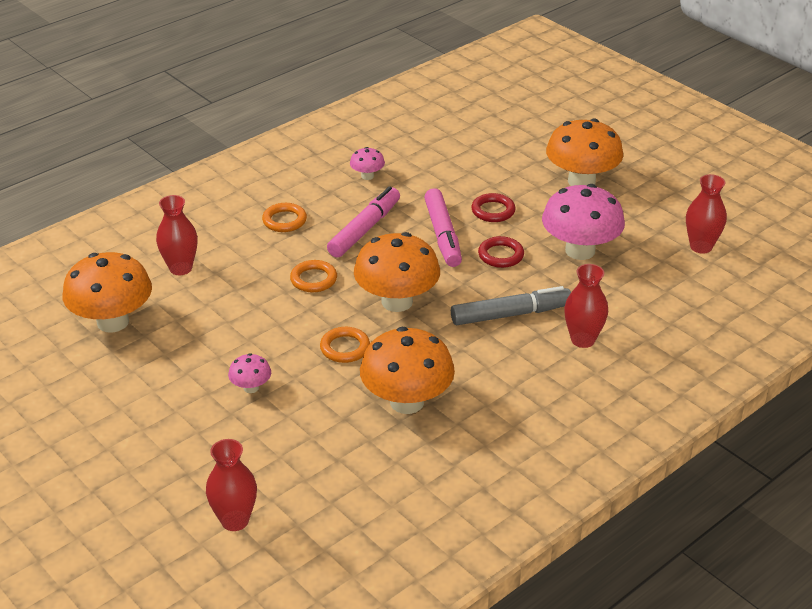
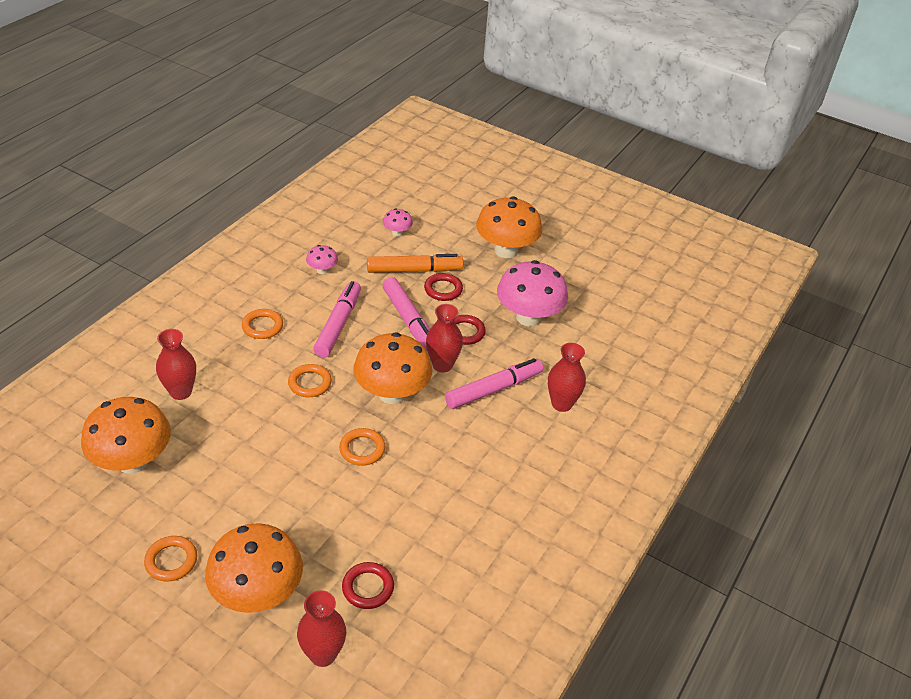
camera: 20 degrees left, 5 degrees up
(118, 413) = (171, 561): none -> orange ring
(251, 387) = (290, 507): pink mushroom -> pink mushroom (397, 233)
(302, 472) = (368, 588): none -> red ring
(407, 402) = (436, 494): orange mushroom -> orange mushroom (257, 593)
(468, 188) = (414, 270): none -> orange marker
(510, 314) = (493, 389): grey marker -> pink marker
(701, 247) = (622, 298): red vase -> red vase (442, 365)

